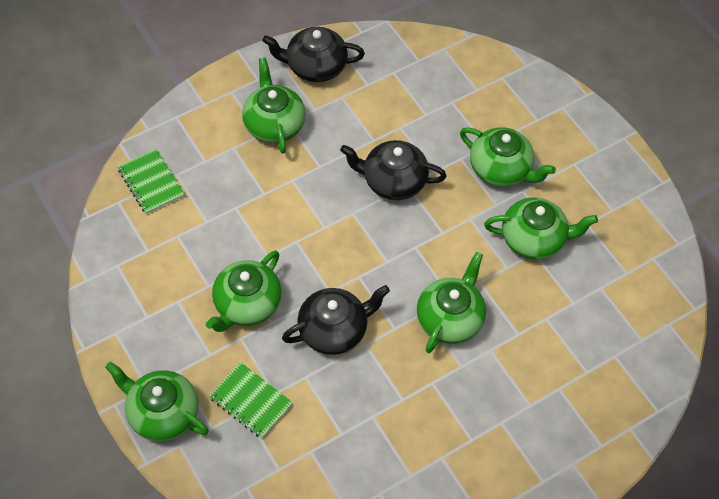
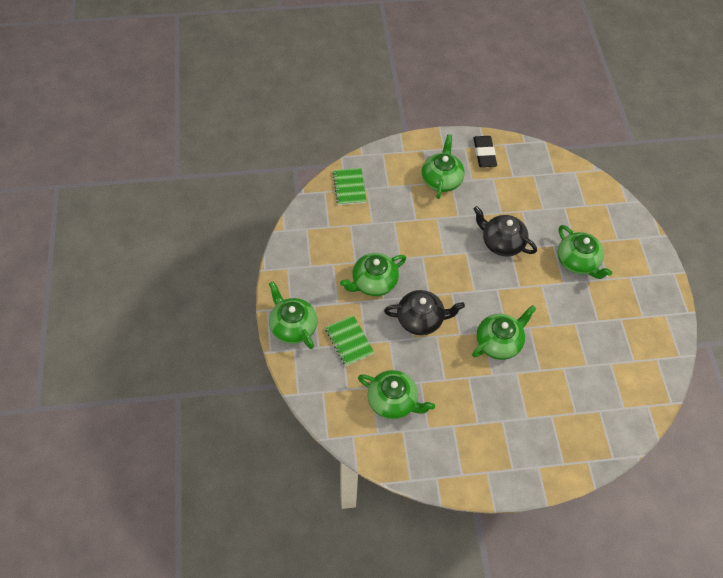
camera: 25 degrees right, 0 degrees up
(315, 67) = (484, 154): black teapot -> black eraser
(534, 239) = (579, 314): green teapot -> green teapot (393, 401)

